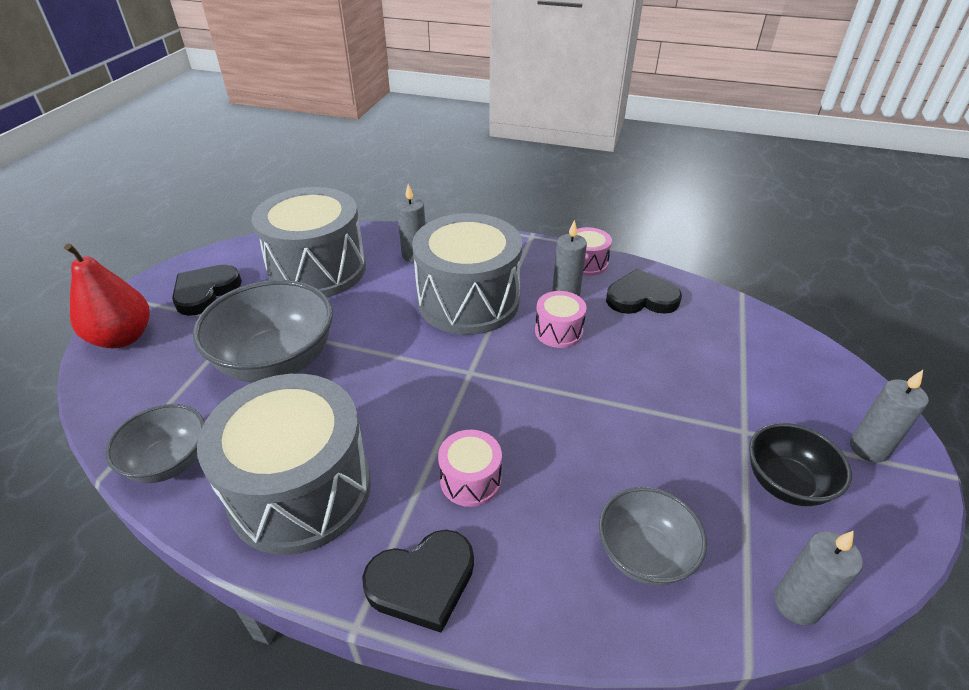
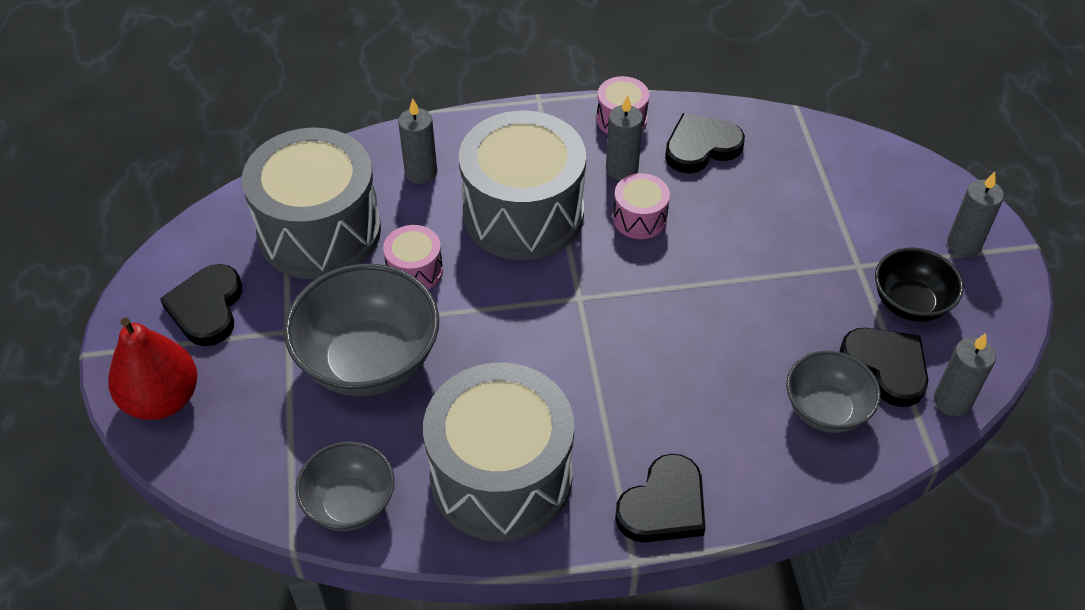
camera: 25 degrees left, 10 degrees up
(470, 480) = (649, 405): pink drum -> pink drum (415, 271)
(732, 536) = (886, 367): none -> black heart

